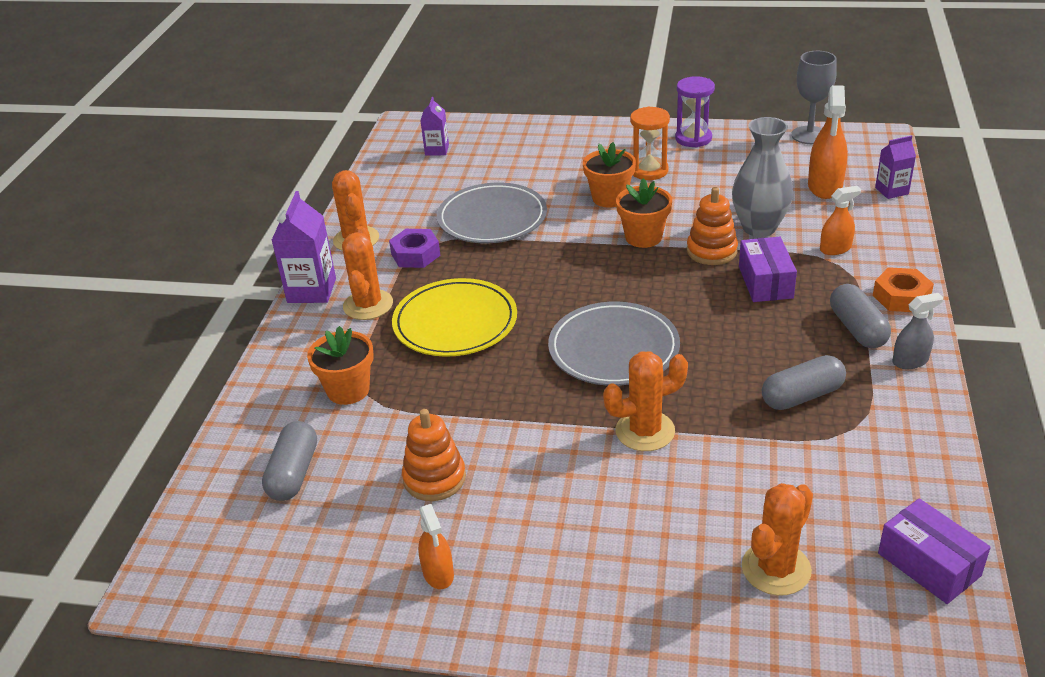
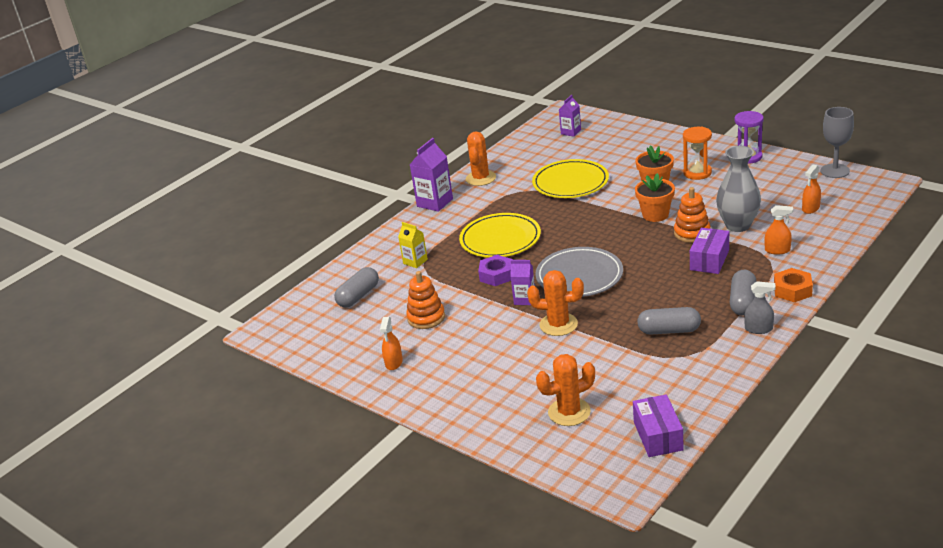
camera: 30 degrees right, 5 degrees down
(348, 390) = (415, 261): orange flower pot -> yellow carton
(368, 305) = (459, 218): orange cactus -> none
(415, 254) = (508, 195): purple nut -> purple nut (496, 275)
(492, 218) = (570, 182): grey plate -> yellow plate
(825, 186) = (810, 208): orange spray bottle -> orange spray bottle, size x0.60
(891, 191) = (857, 221): purple carton -> purple carton (524, 299)

